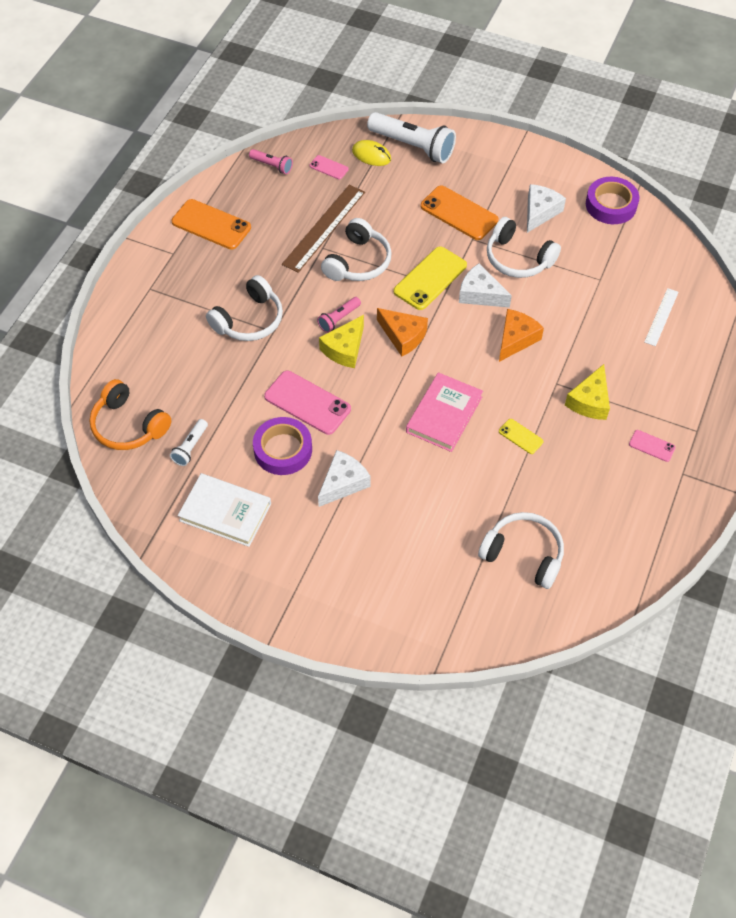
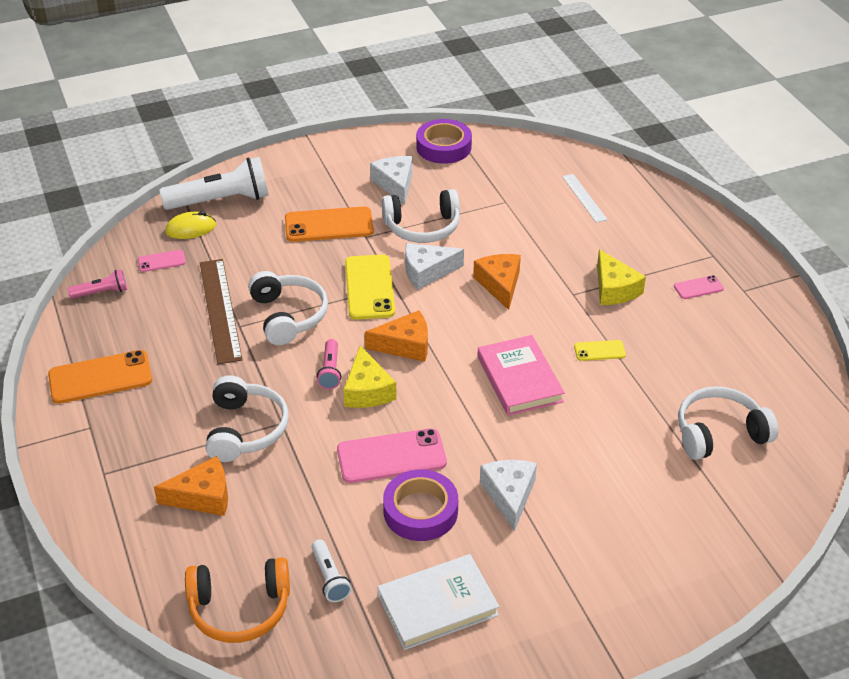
camera: 45 degrees left, 15 degrees down
(182, 344) = (202, 496): none -> orange cheese

